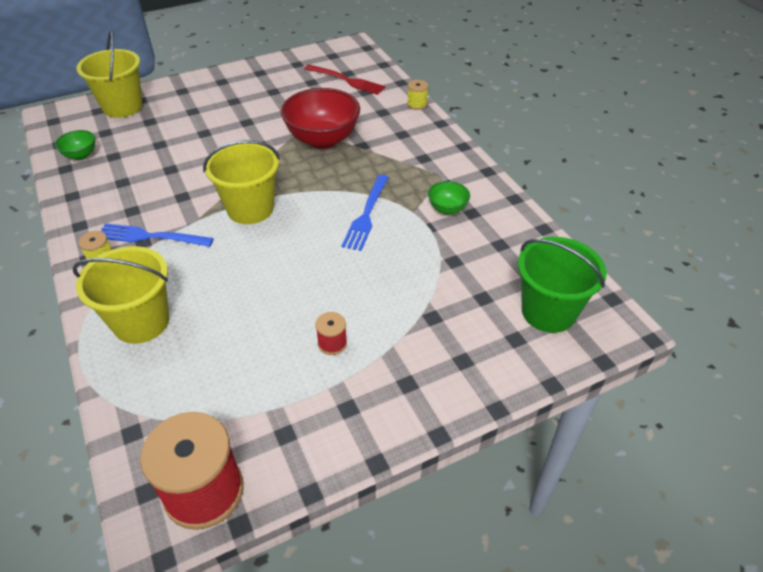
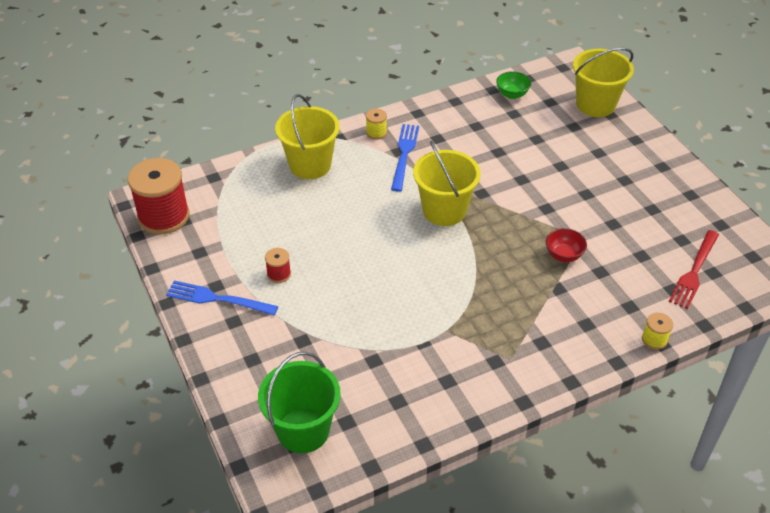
camera: 90 degrees right, 0 degrees up
(323, 139) = (563, 255): red bowl -> red bowl, size x0.48
(366, 215) = (439, 293): blue fork -> blue fork (217, 299)
(447, 209) = (452, 359): green bowl -> none

